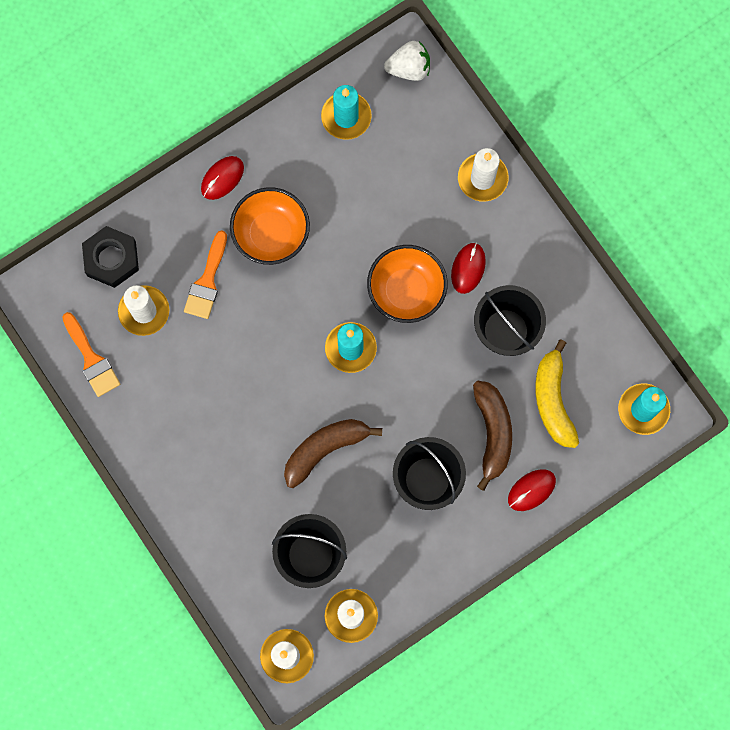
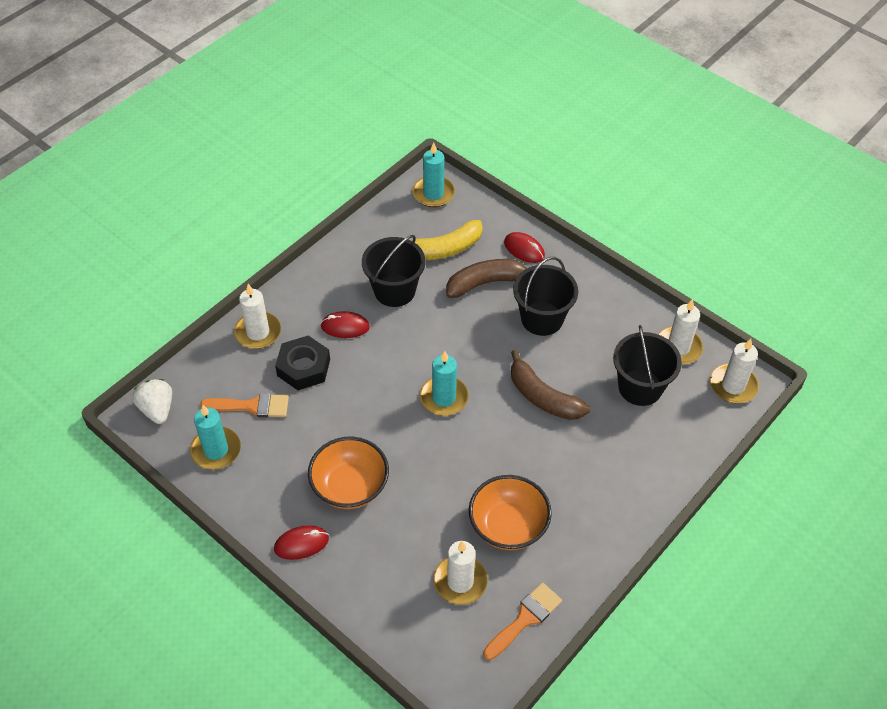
camera: 105 degrees left, 25 degrees down
(111, 259) = (413, 628): black nut -> black nut (303, 367)
(207, 281) = (413, 531): orange brush -> orange brush (252, 406)
(222, 178) = (301, 544): red mouse -> red mouse turned 45 degrees counterclockwise
(406, 291) = (378, 367): orange bowl -> orange bowl (508, 526)

